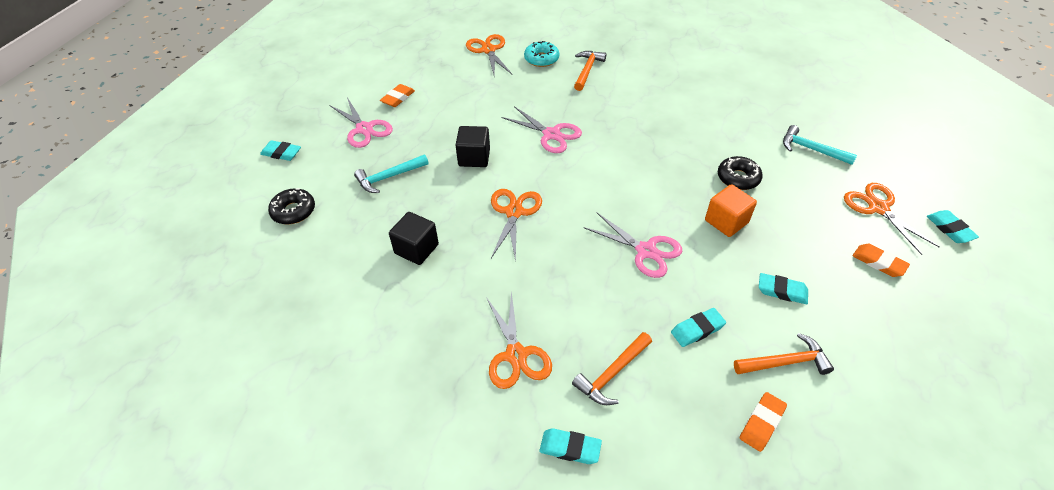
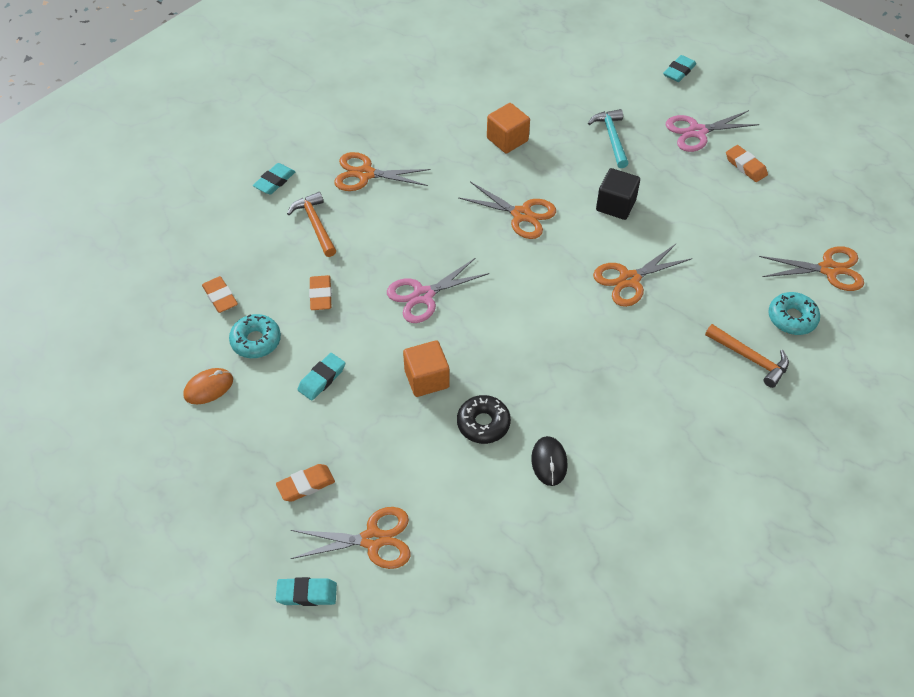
camera: 110 degrees right, 5 degrees up
(293, 211) = (591, 72): black donut -> none
(416, 249) = (507, 139): black cube -> orange cube
(551, 134) = (629, 279): pink scissors -> orange scissors
(697, 329) = (320, 295): turquoise eraser -> orange eraser
(739, 138) = (549, 462): none -> black mouse
(785, 362) = (256, 341): orange hammer -> turquoise donut
(811, 149) = (497, 532): turquoise hammer -> none
(863, 378) = (208, 387): none -> orange mouse

